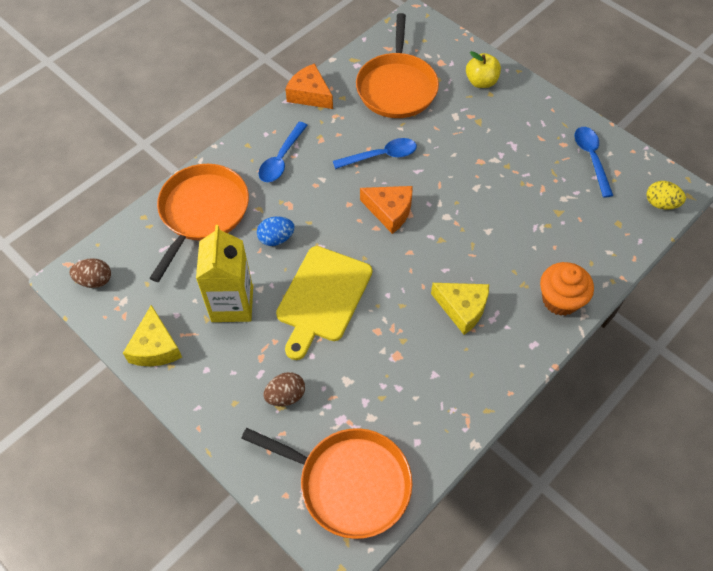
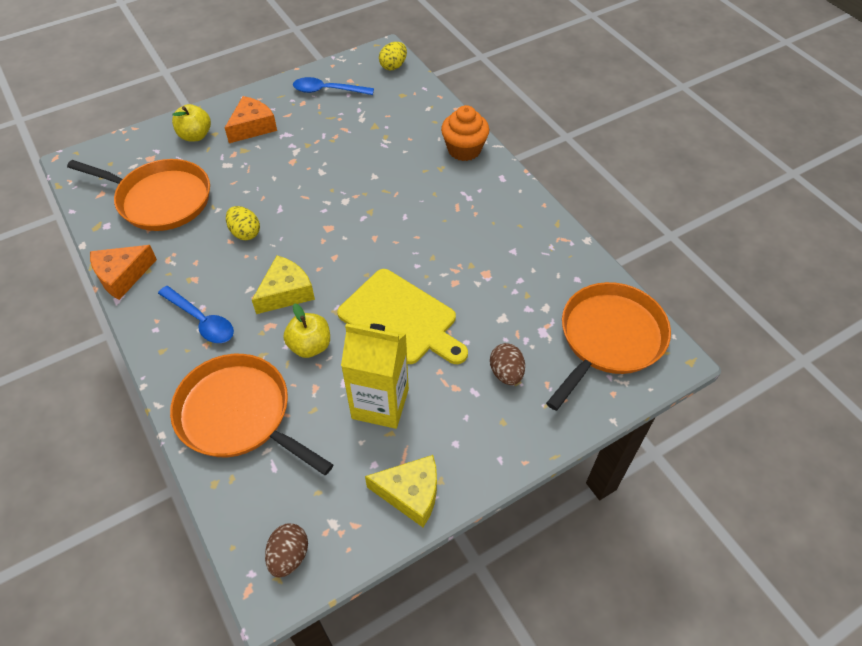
camera: 75 degrees left, 5 degrees down
(276, 238) = (310, 346): blue egg -> yellow apple
(381, 156) = (245, 233): blue spoon -> yellow egg
(390, 211) = (319, 241): orange cheese -> orange cheese (252, 127)
(462, 308) = (451, 214): yellow cheese -> yellow cheese (286, 292)

